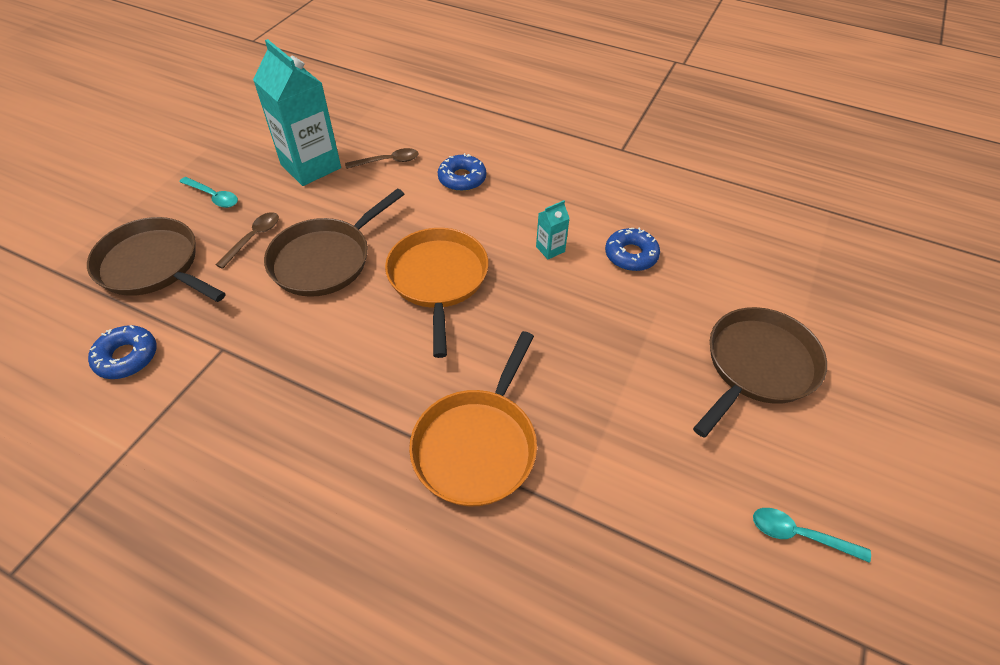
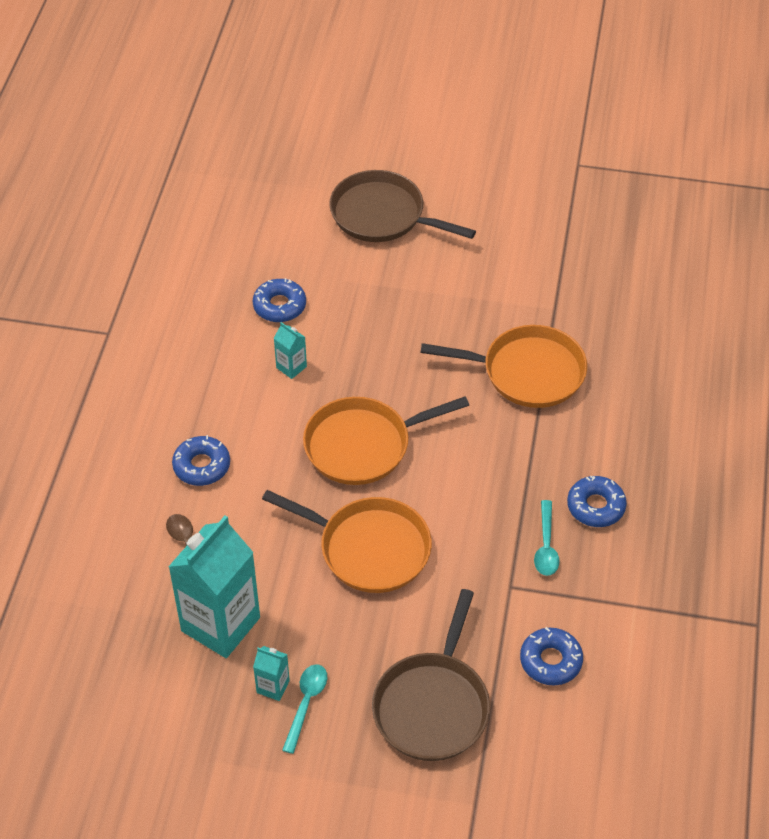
camera: 105 degrees left, 0 degrees up
(240, 183) = (273, 686): none -> turquoise carton
(254, 238) = (360, 628): brown spoon -> none
(264, 455) = (595, 506): none -> blue donut
(325, 260) = (369, 548): brown pan -> orange pan
(799, 535) = (519, 192): turquoise spoon -> turquoise spoon (546, 546)

